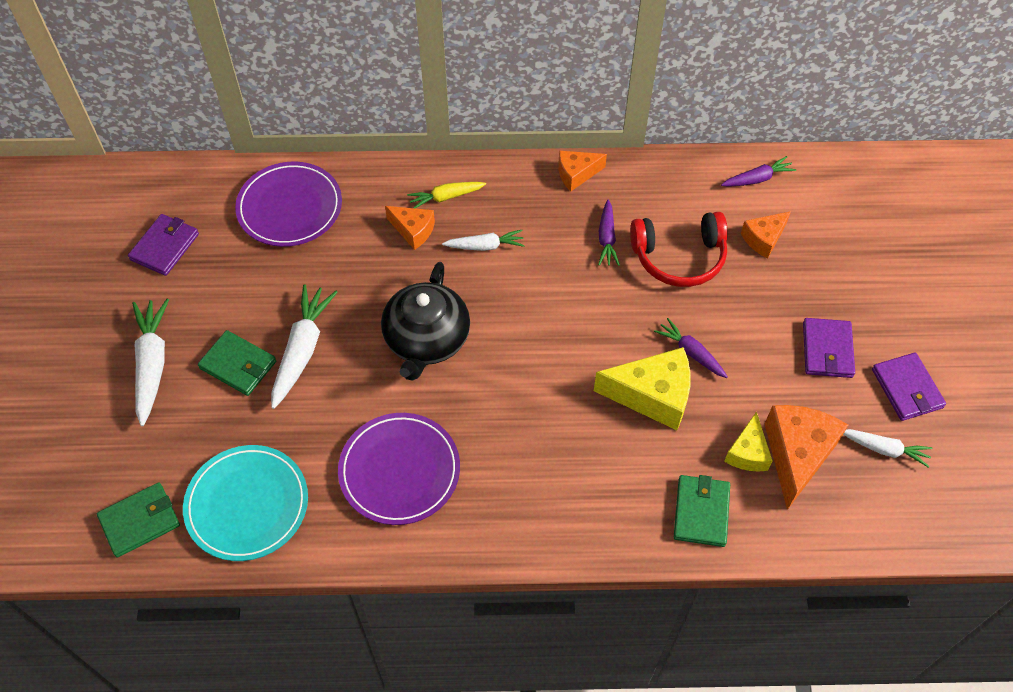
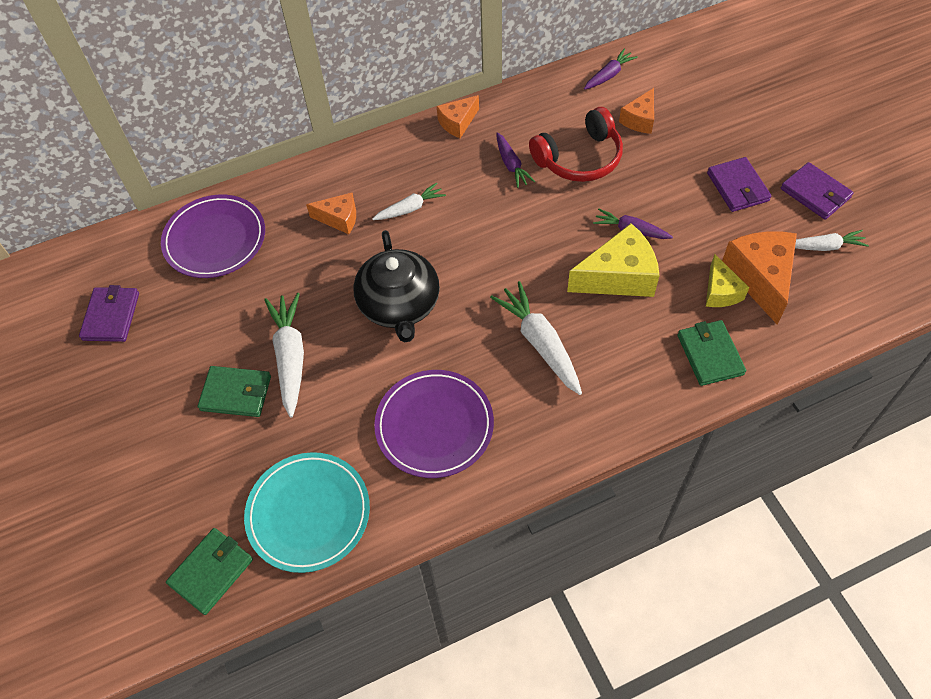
camera: 20 degrees left, 0 degrees up
(152, 364) = (151, 425): white carrot -> white carrot (540, 343)
(446, 197) = (354, 181): yellow carrot -> none

